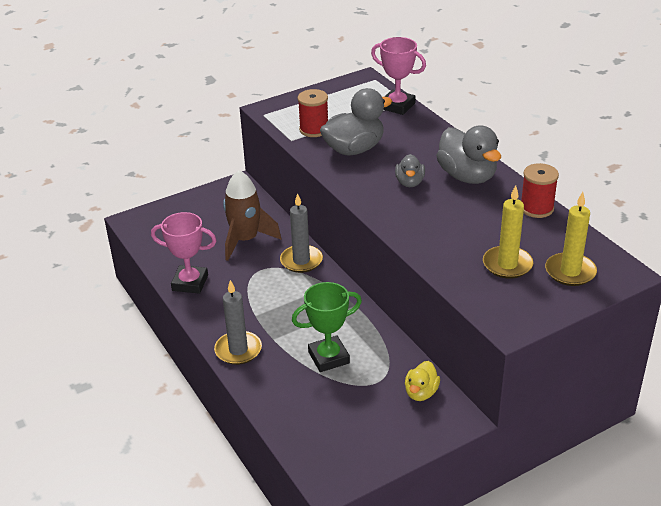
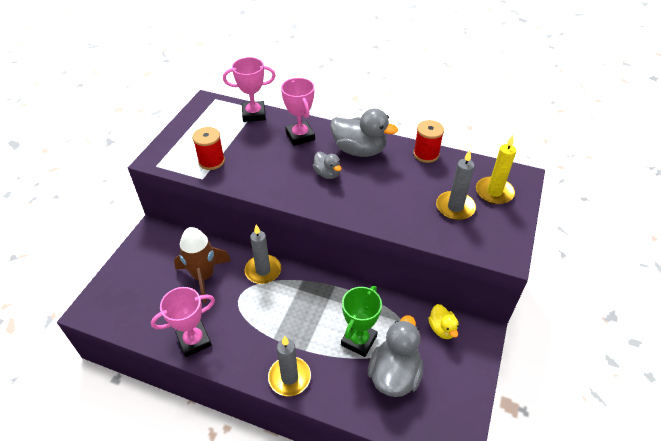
camera: 40 degrees left, 10 degrees up
(354, 149) = (259, 164): grey duck -> grey duck (394, 374)
(421, 141) = (300, 136): none -> pink trophy
(507, 264) = (455, 207): yellow candle -> grey candle

